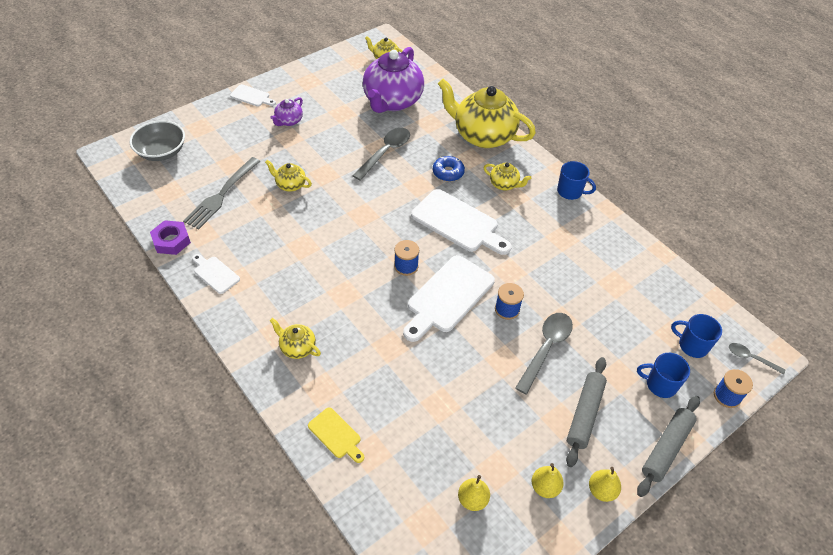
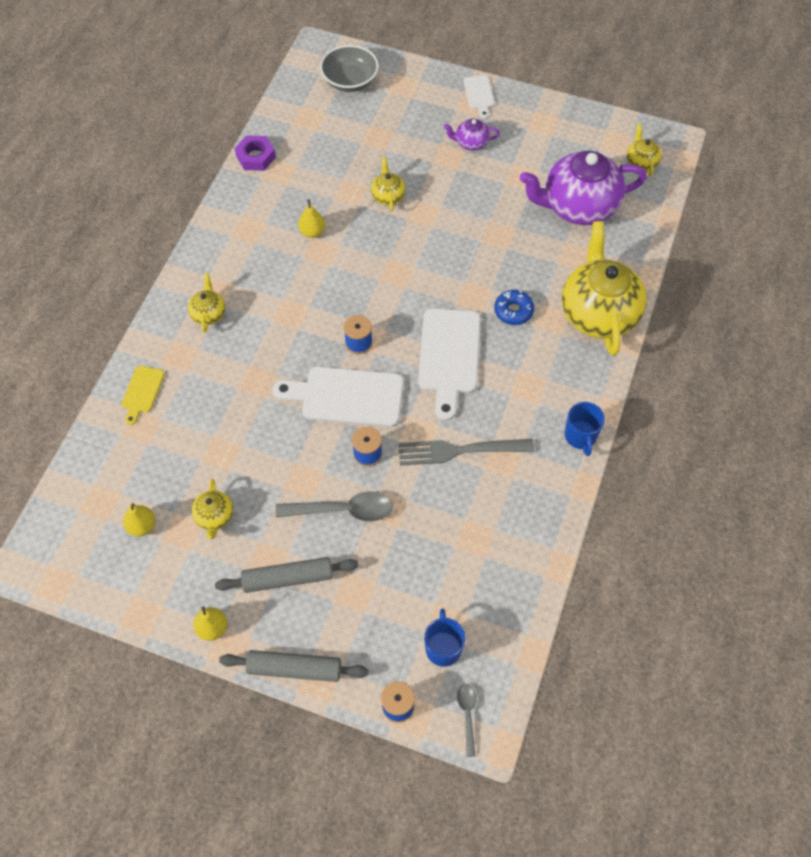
camera: 60 degrees right, 10 degrees up
(215, 273) = (243, 209): white cutting board -> none
(221, 195) = (334, 155): grey fork -> grey fork (459, 451)
(385, 152) = (496, 243): grey spoon -> none
(504, 184) = (539, 369): yellow teapot -> yellow teapot (214, 517)
(545, 487) = (188, 578): yellow pear -> yellow pear (312, 232)
(660, 384) = (369, 634): blue mug -> none

